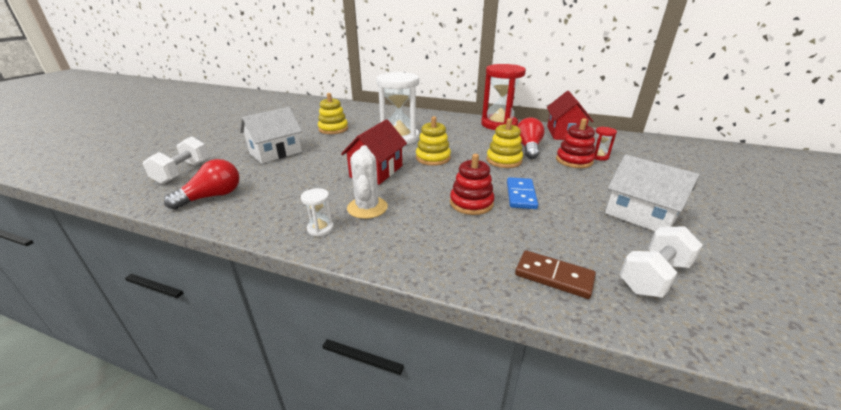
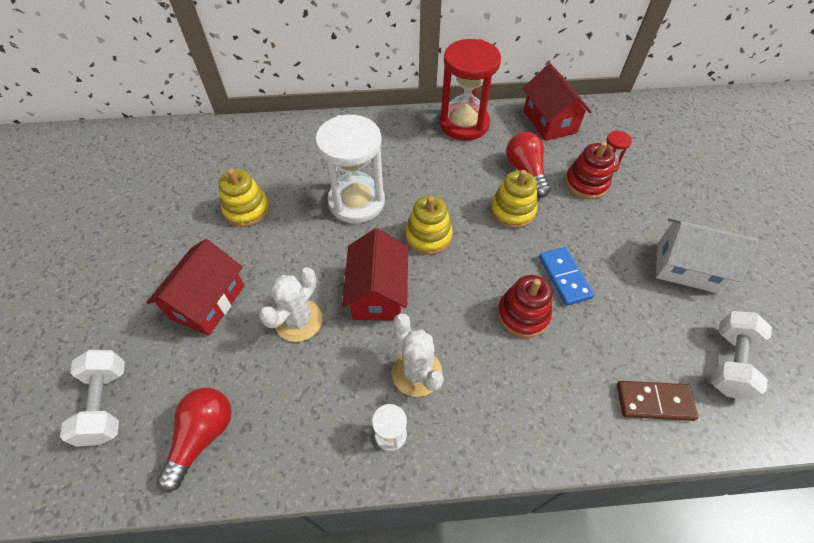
camera: 25 degrees left, 25 degrees up
(276, 153) = (208, 302): white house -> red house
(317, 170) = (298, 320): none -> white cactus

